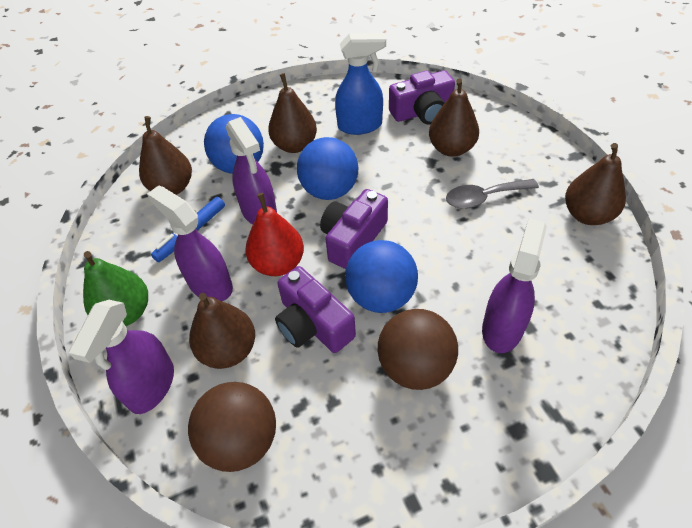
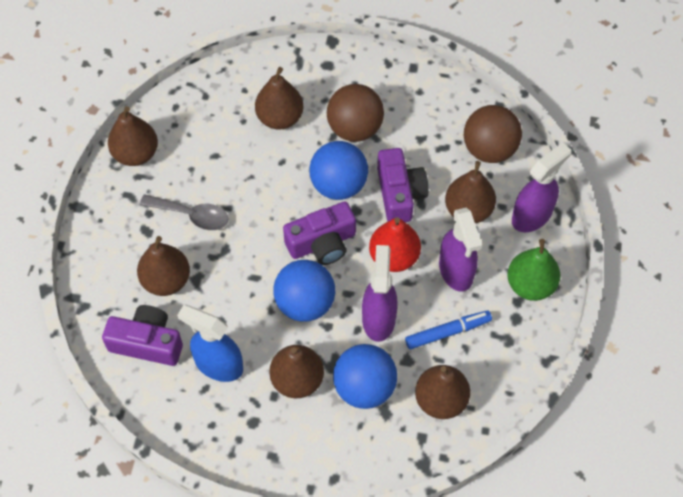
camera: 150 degrees left, 10 degrees up
(502, 328) = (280, 118): purple spray bottle -> brown pear

